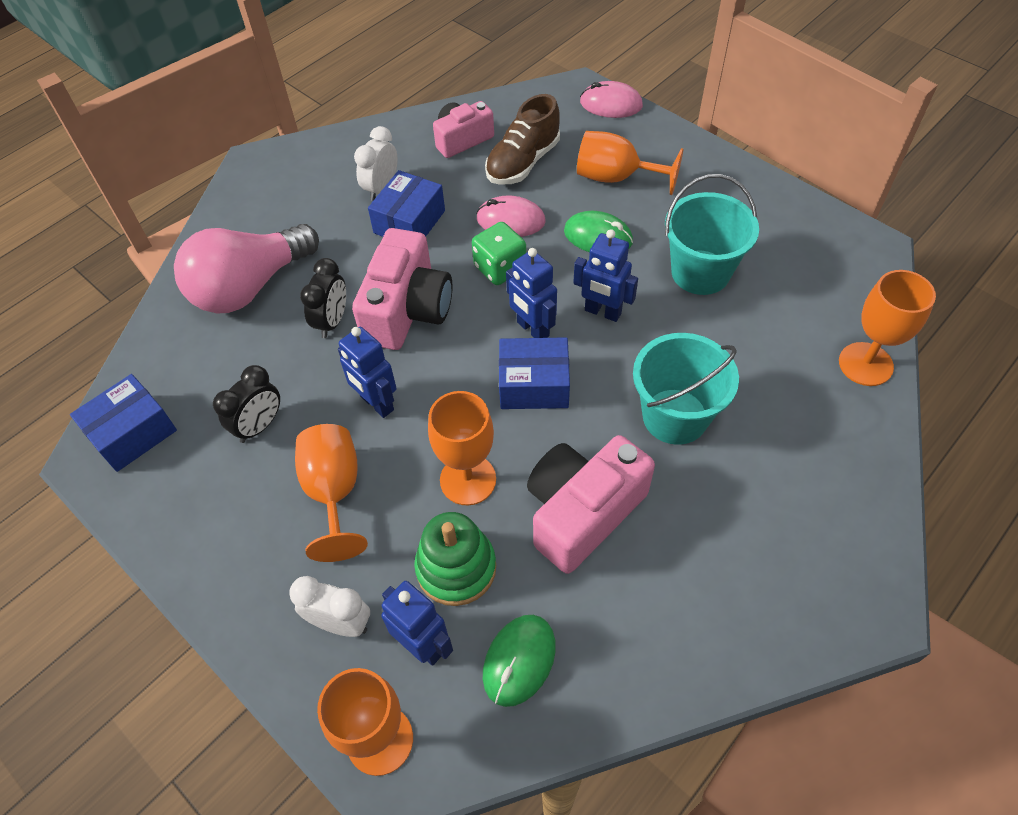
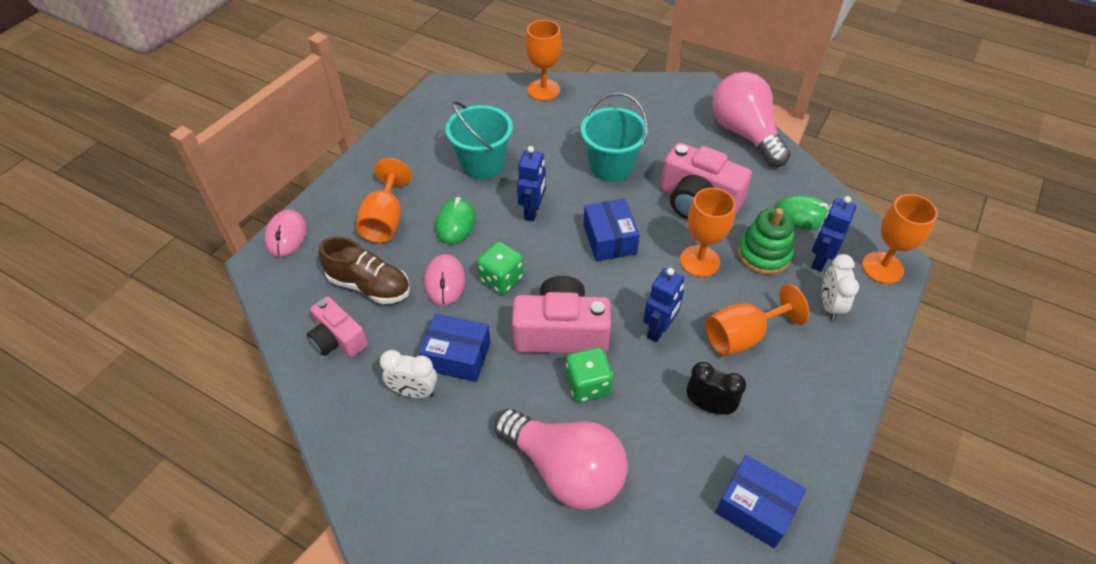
camera: 105 degrees left, 5 degrees down
(332, 321) = (588, 385): black clock -> green dice
(532, 329) = (559, 248): blue robot -> none
(732, 640) = (745, 134): none -> pink light bulb

